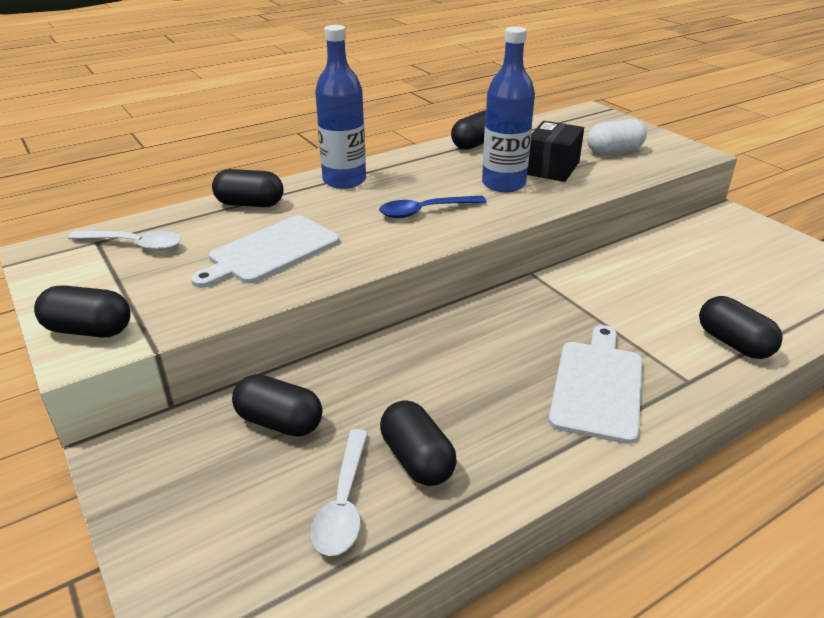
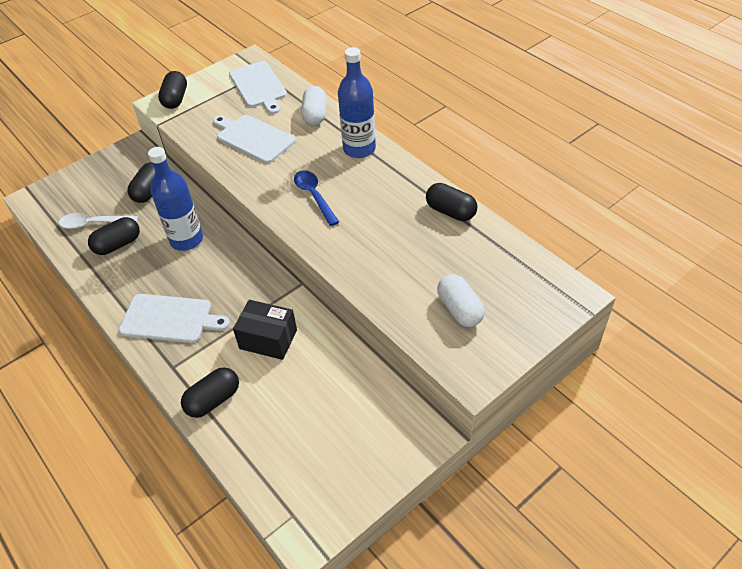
camera: 85 degrees right, 15 degrees up
(134, 245) = (258, 86): white spoon -> white cutting board
(250, 204) = (315, 115): black capsule -> white capsule
(503, 184) = (368, 235): blue bottle -> blue bottle (186, 240)
(551, 168) = (408, 264): black box -> black box (268, 339)

